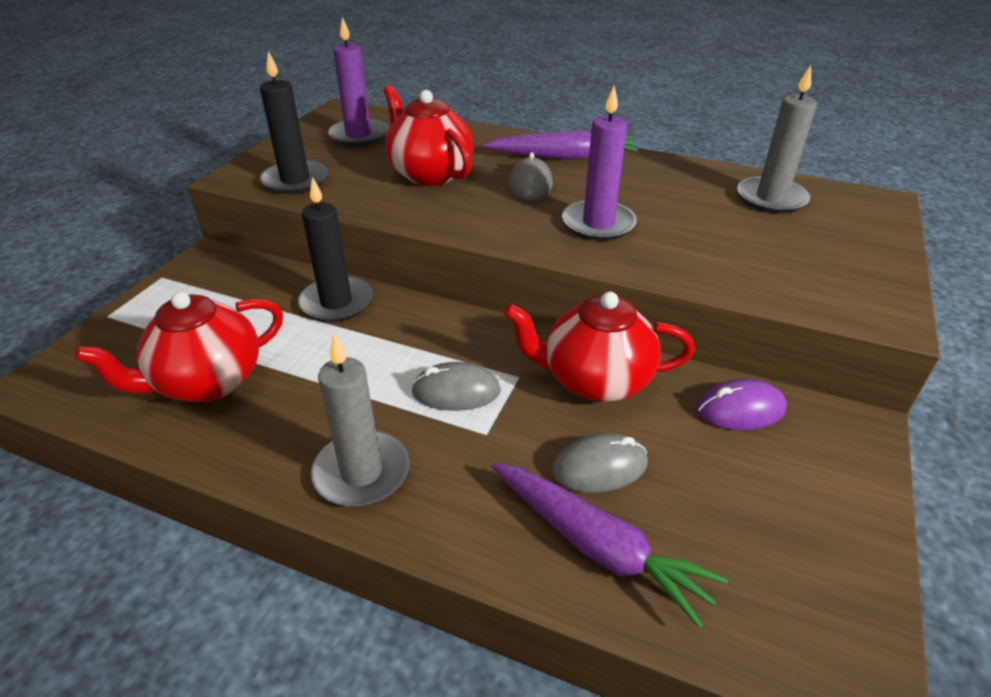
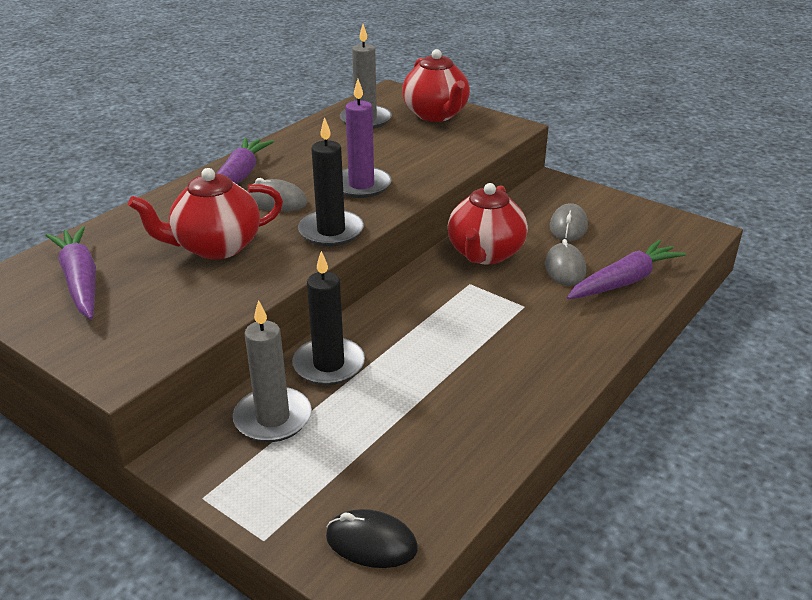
camera: 75 degrees left, 5 degrees down
(86, 374) = (371, 542): none -> black mouse
(207, 382) = (418, 449): red teapot -> red teapot (436, 115)
(295, 180) = (164, 328): black candle -> black candle (331, 231)
(358, 135) = (80, 281): purple candle -> purple carrot
(361, 472) = (550, 364): grey candle -> grey candle (273, 418)
(456, 391) = (477, 312): grey mouse -> grey mouse (568, 226)
(740, 409) = (528, 211): purple mouse -> none

